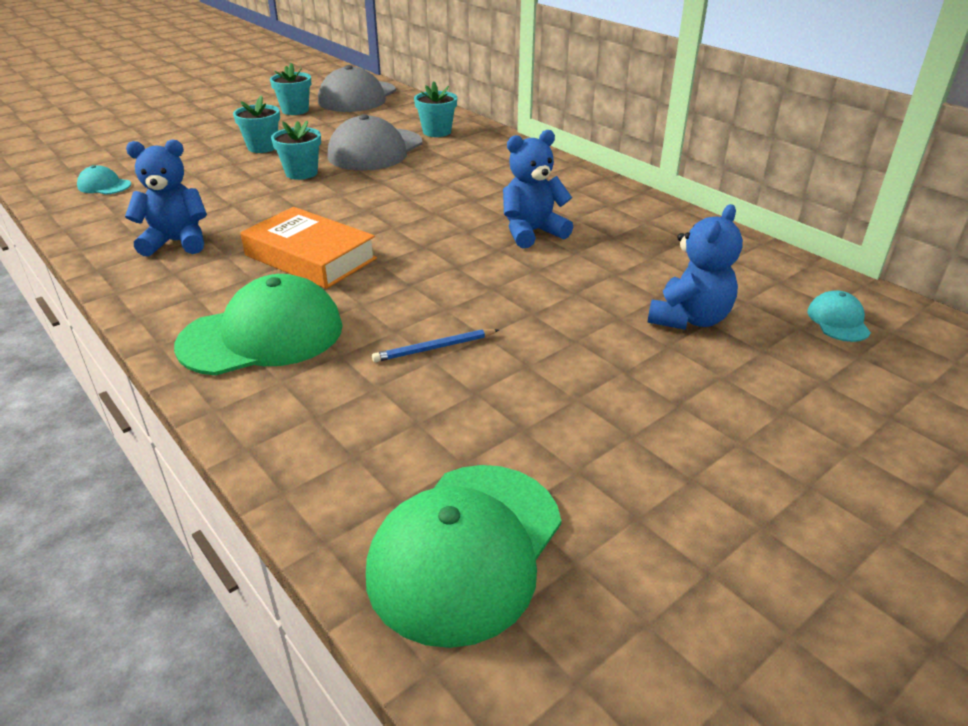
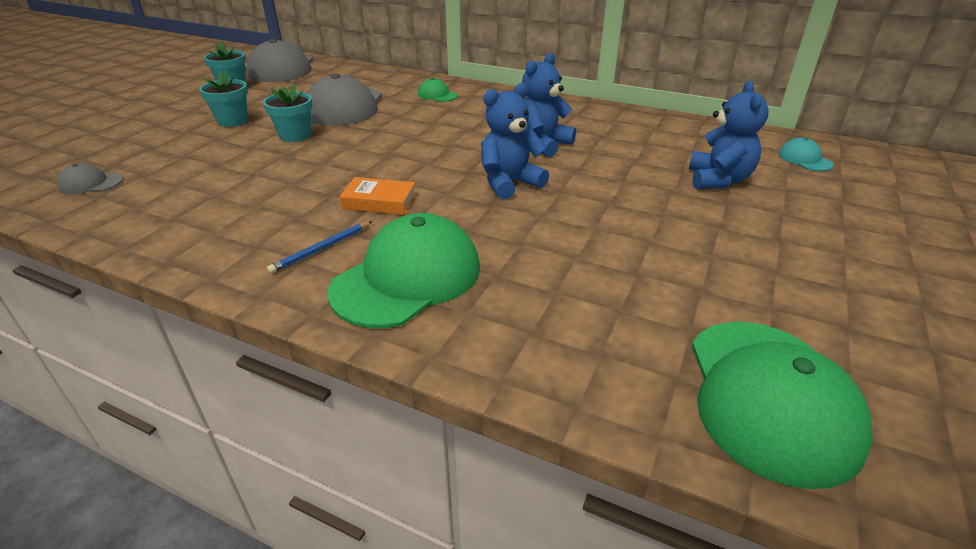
camera: 25 degrees left, 0 degrees up
(104, 185) = (91, 183): turquoise cap -> grey cap
(177, 242) = (230, 218): blue teddy bear -> blue teddy bear (509, 183)
(310, 257) = (379, 202): orange book -> orange book, size x0.59
(434, 348) = (567, 248): blue pencil -> blue pencil (321, 249)
(437, 132) = (383, 84): turquoise flower pot -> none
(480, 153) = (437, 95): none -> green cap

